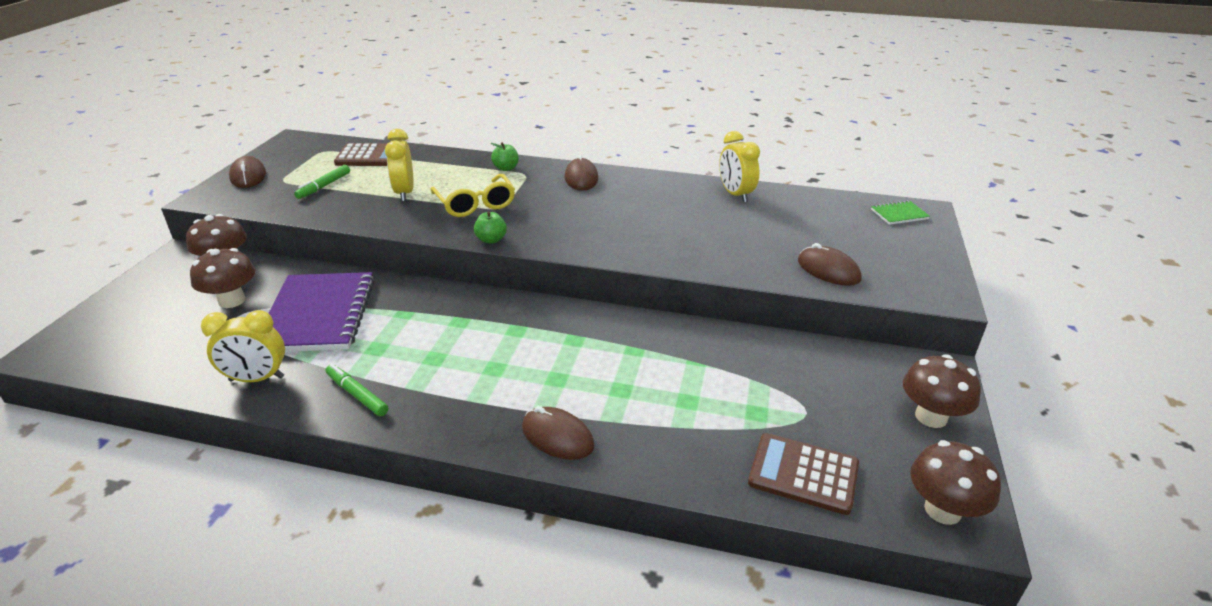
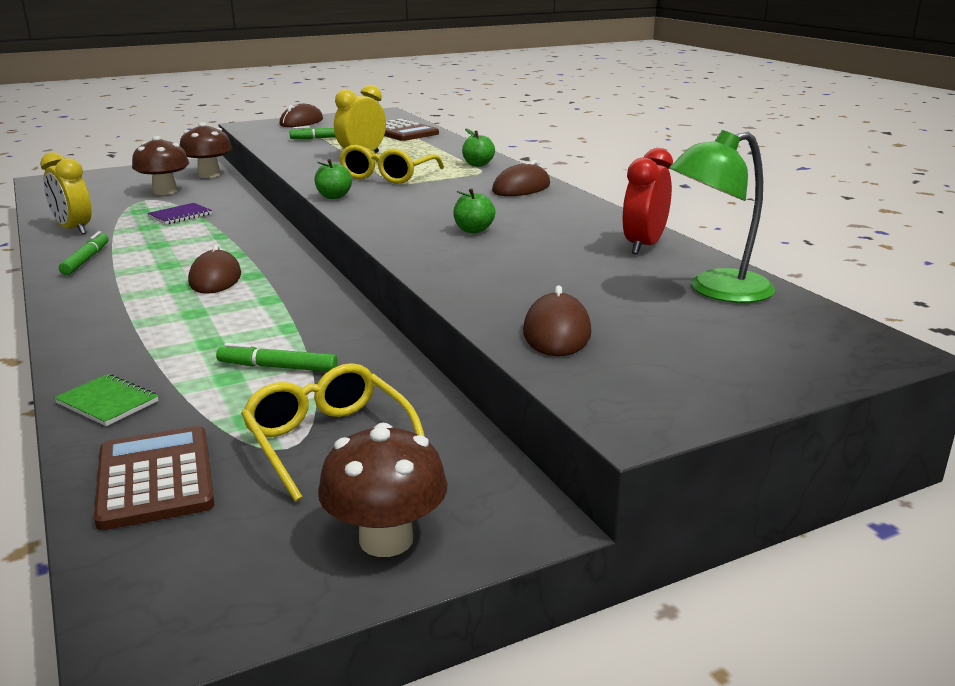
camera: 50 degrees right, 10 degrees down
(319, 315) = (180, 216): purple notebook -> purple notebook, size x0.43
(557, 437) = (100, 341): brown mouse -> brown mouse (215, 278)
(639, 225) = (473, 230): none -> green apple
(694, 377) = (278, 367): none -> green marker
(735, 194) = (644, 246): yellow clock -> red clock
(812, 395) = (328, 441): none -> yellow glasses
(820, 209) = (716, 291): none -> green lamp
(899, 214) = (824, 336): green notebook -> green notebook (108, 402)
(942, 510) = (165, 602): brown mushroom -> none

